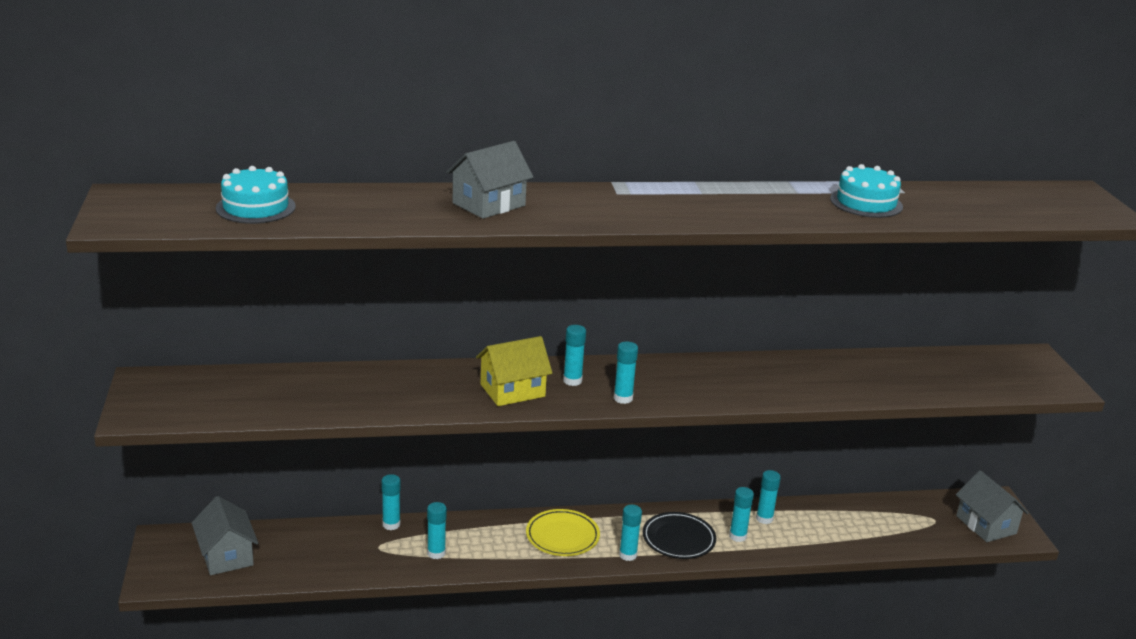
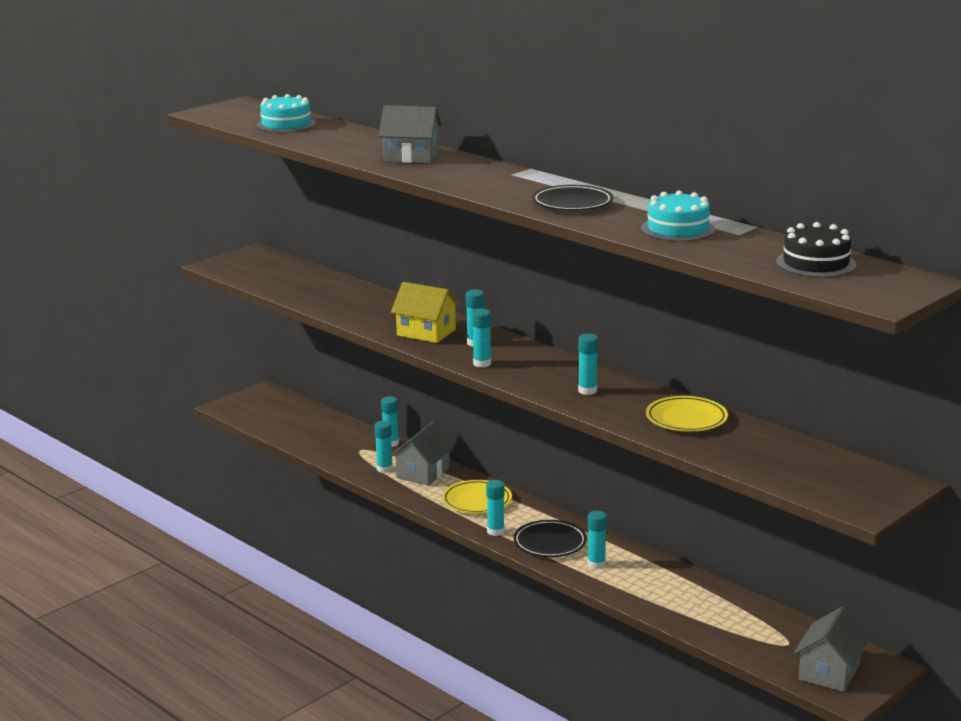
camera: 55 degrees right, 5 degrees down
(226, 555) = (279, 413): grey house -> grey house (423, 473)
(741, 206) = (572, 203): none -> black plate
(764, 518) = (641, 567): turquoise glue stick -> turquoise glue stick (587, 391)
(844, 372) = (686, 419): none -> yellow plate
(1006, 199) = (816, 263): none -> black cake

